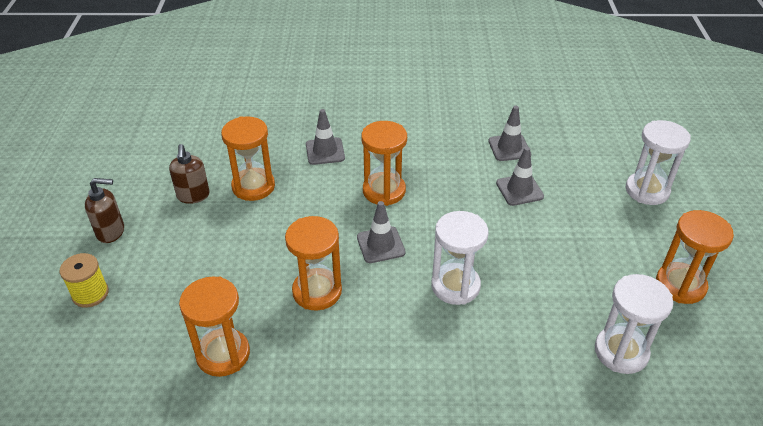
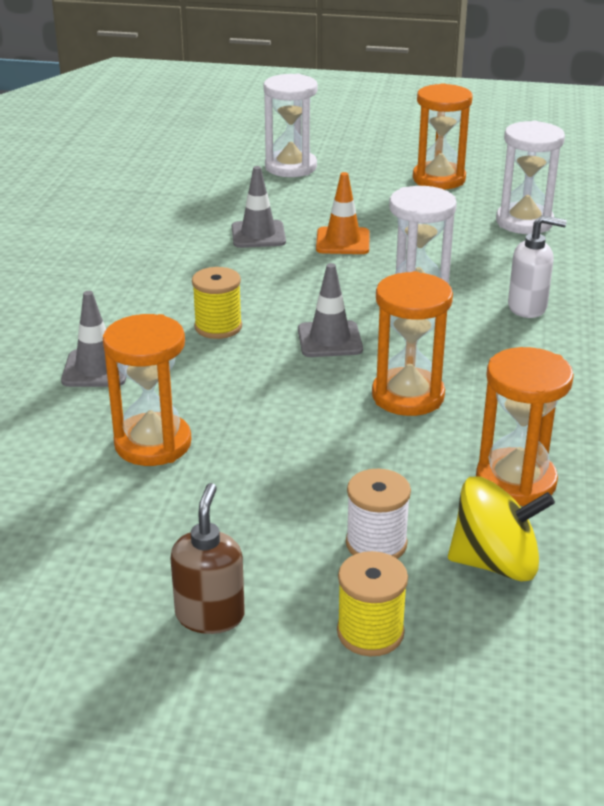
camera: 80 degrees left, 10 degrees down
(142, 346) = (495, 563): none -> yellow spinning top
(162, 289) = (376, 544): none -> white spool
(193, 196) = (147, 511): brown soap dispenser -> none
(384, 191) = (218, 327): orange hourglass -> yellow spool
(460, 357) = (527, 307): none -> white soap dispenser
(509, 148) = (171, 229): grey traffic cone -> none
(528, 235) = (342, 241): none -> orange traffic cone

